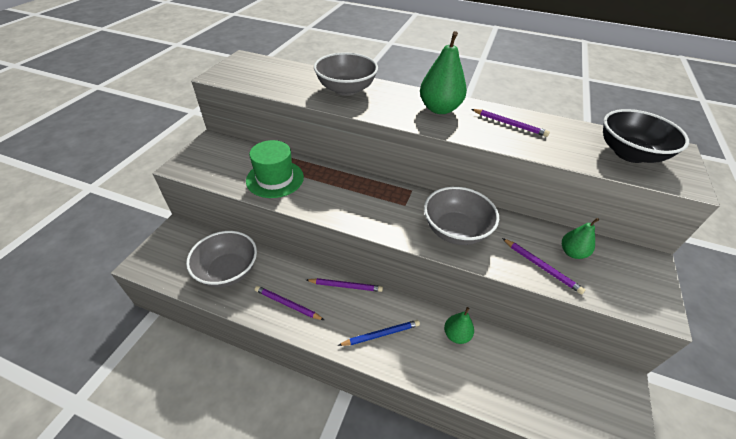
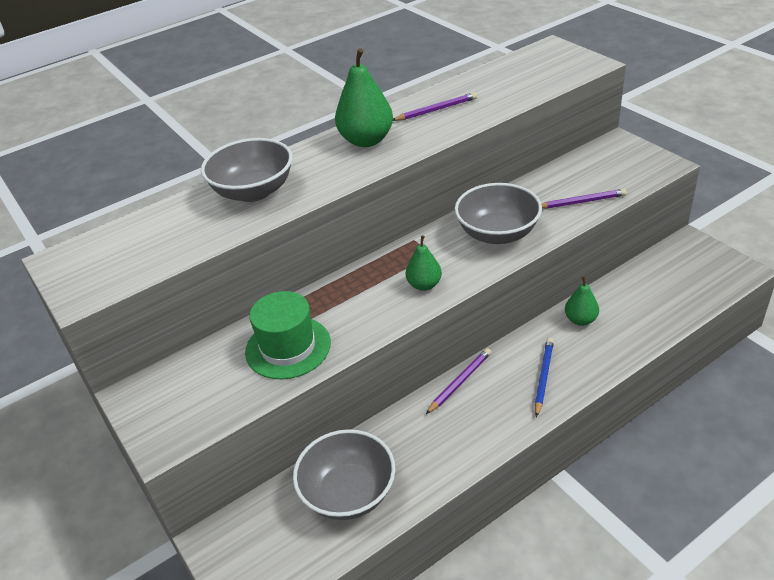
camera: 50 degrees left, 5 degrees down
(287, 304) = (448, 446): purple pencil -> none
(572, 252) = (579, 176): green pear -> green pear (424, 285)
(629, 153) = (536, 70): black bowl -> none

